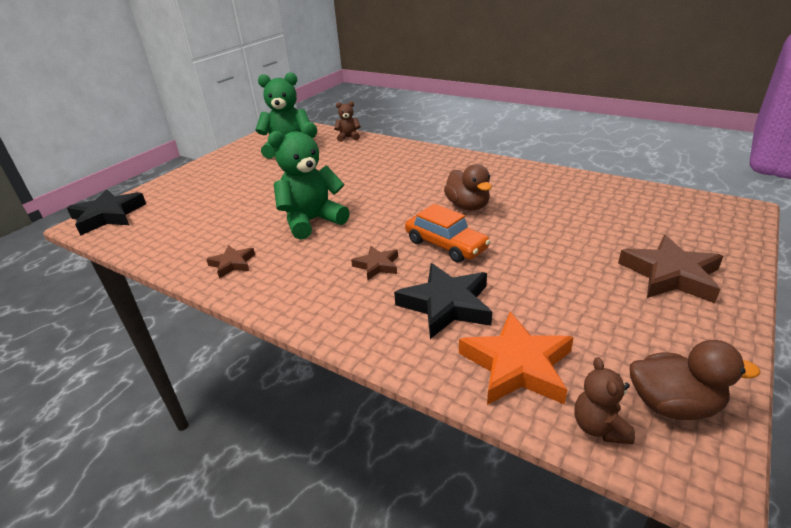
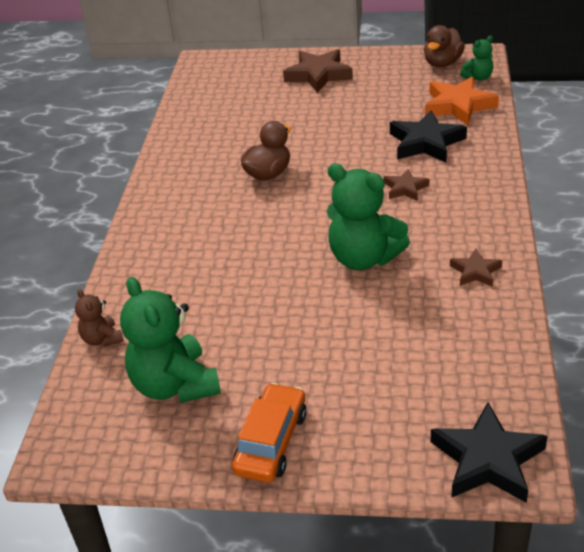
camera: 115 degrees left, 5 degrees up
(446, 245) = (347, 165): orange car -> orange car (271, 442)
(599, 427) = (478, 77): brown teddy bear -> green teddy bear
(673, 405) = (442, 63): brown duck -> brown duck turned 135 degrees counterclockwise

